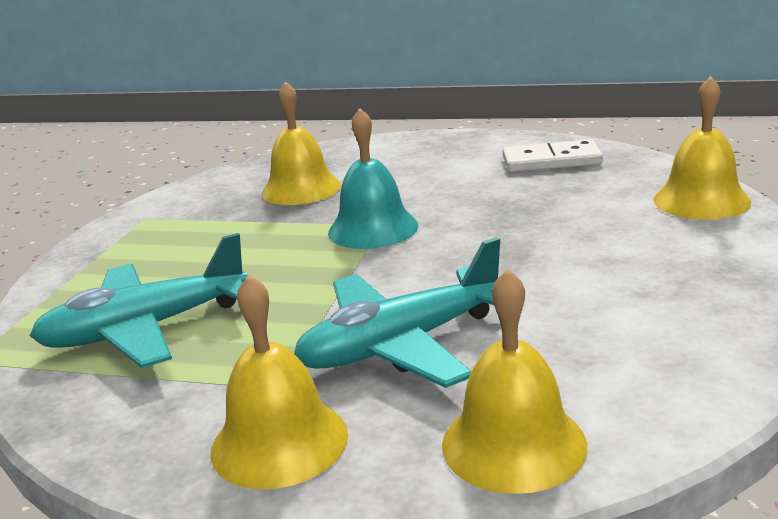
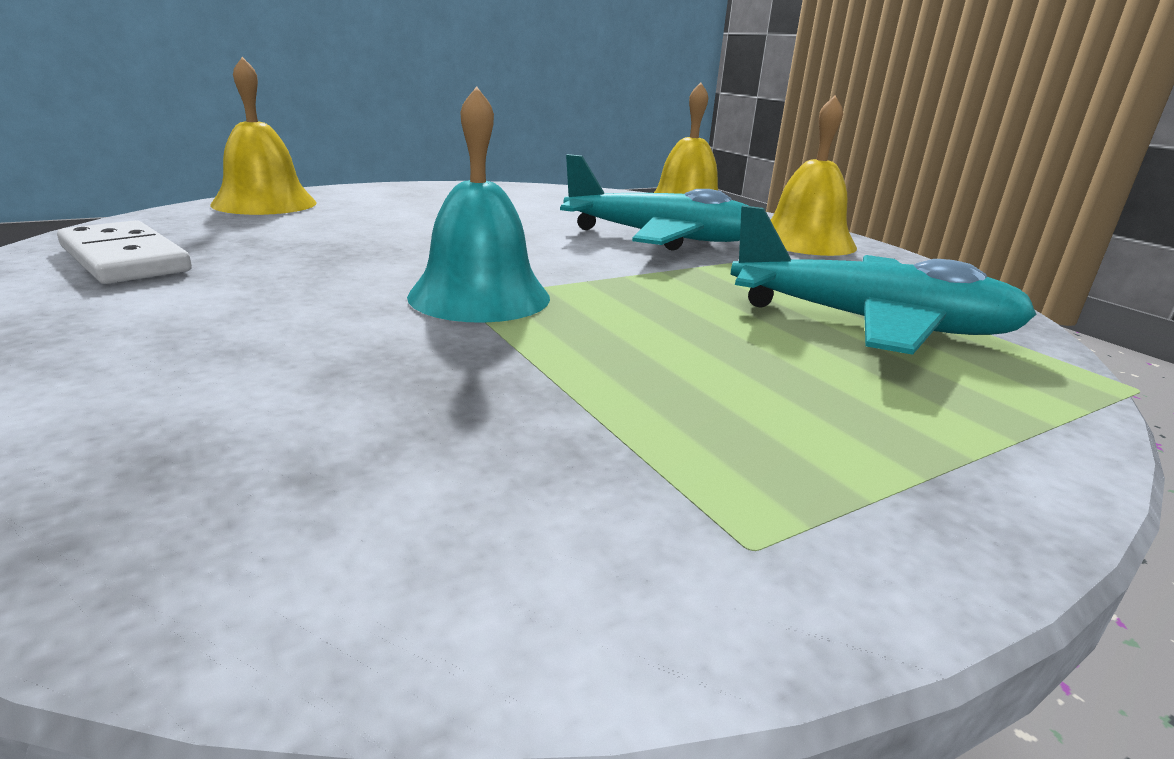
camera: 140 degrees left, 0 degrees up
(301, 189) = (367, 404): yellow bell -> none

